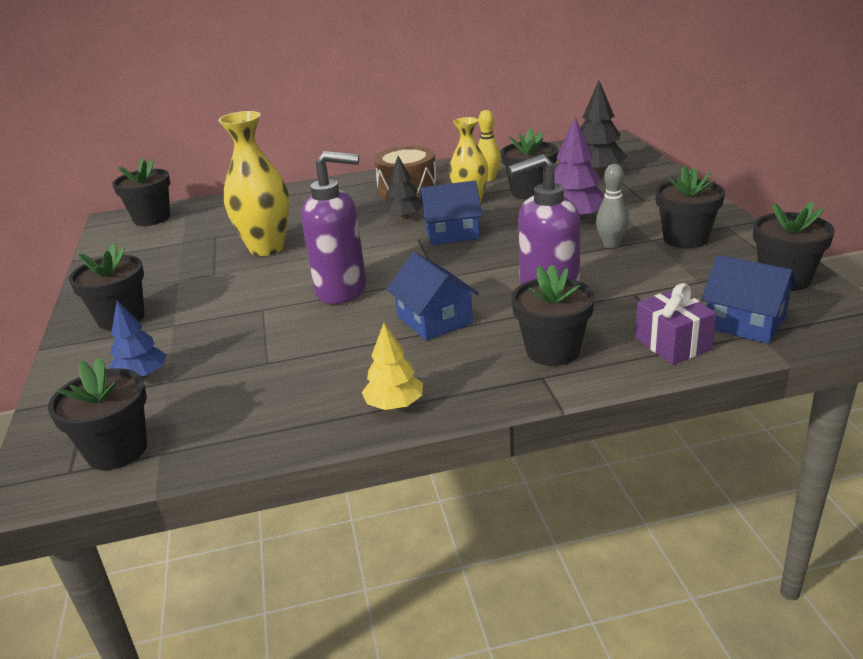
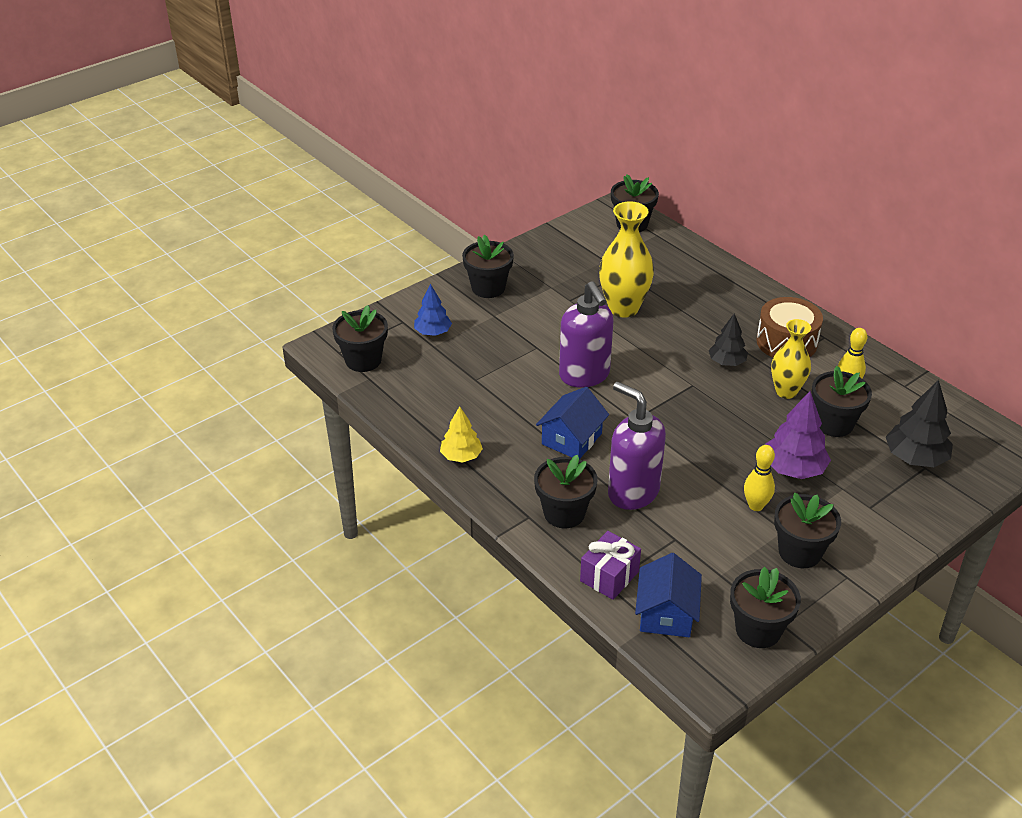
camera: 60 degrees right, 10 degrees up
(452, 233) = (715, 401): blue house -> none
(611, 245) = (756, 506): grey bowling pin -> yellow bowling pin

